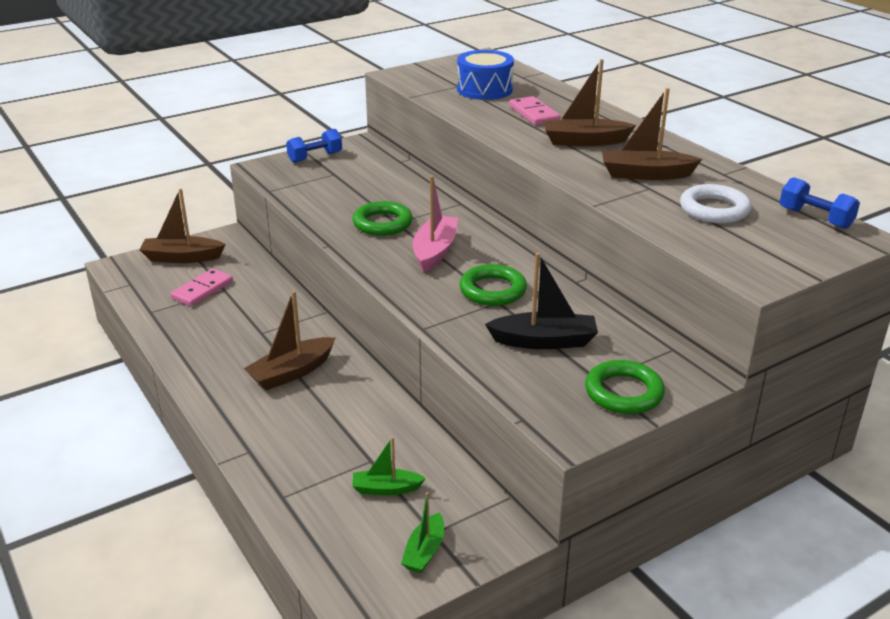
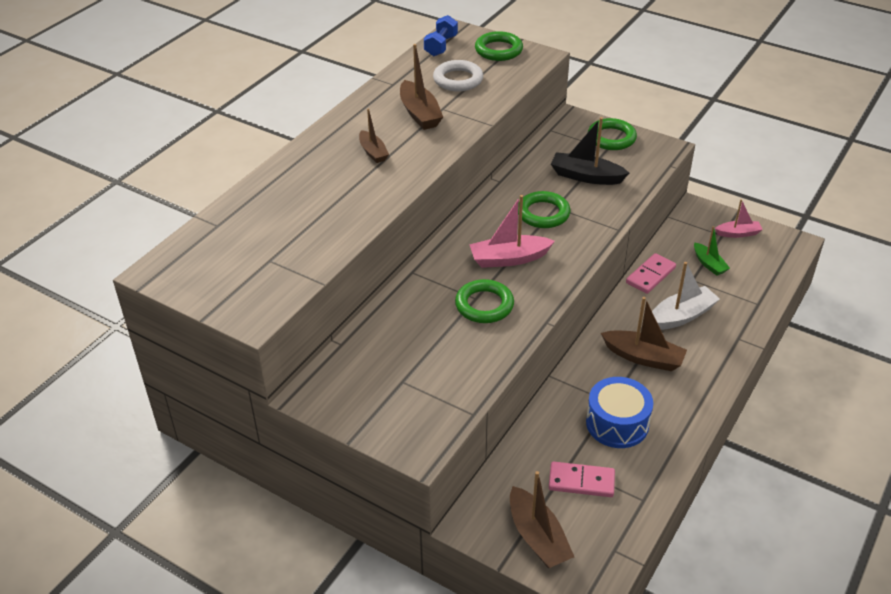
camera: 115 degrees left, 10 degrees up
(315, 157) = (369, 415): blue dumbbell -> none
(321, 423) = (681, 316): none -> white boat
(424, 551) = (738, 233): green boat -> pink boat
(484, 89) = (272, 239): blue drum -> blue drum (617, 423)
(534, 114) = (324, 192): pink domino -> pink domino (650, 275)
(544, 341) = (586, 176): black boat -> black boat turned 45 degrees counterclockwise
(584, 141) = (373, 152): brown boat -> brown boat, size x0.63
(787, 253) = (498, 50): none -> green ring

